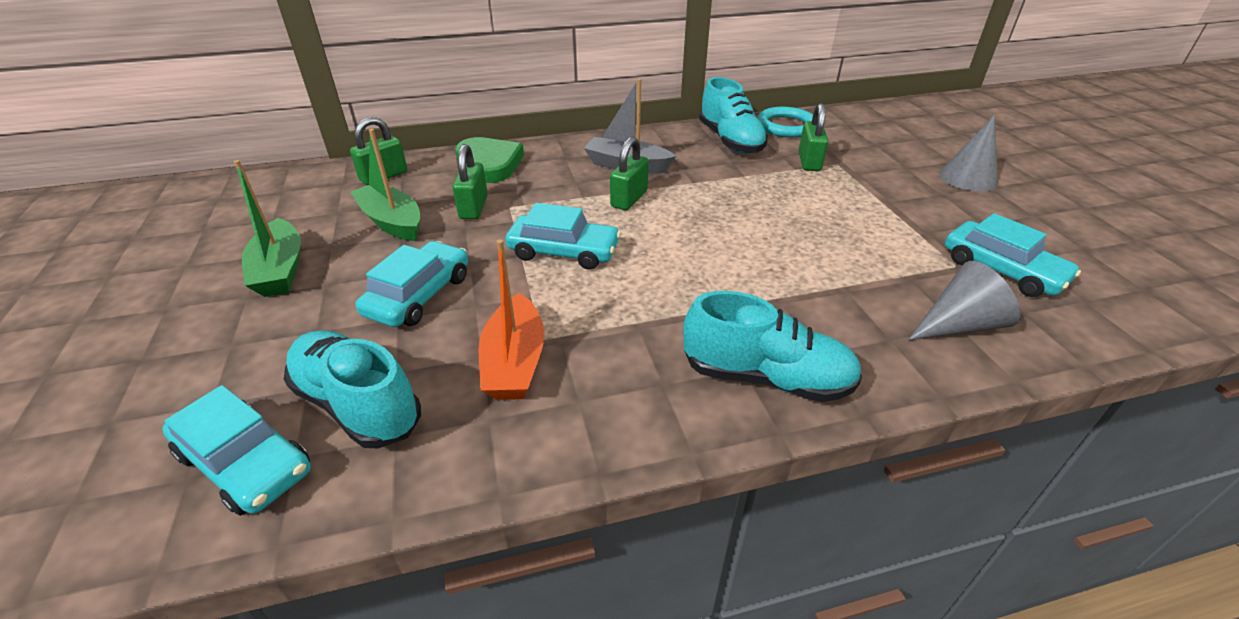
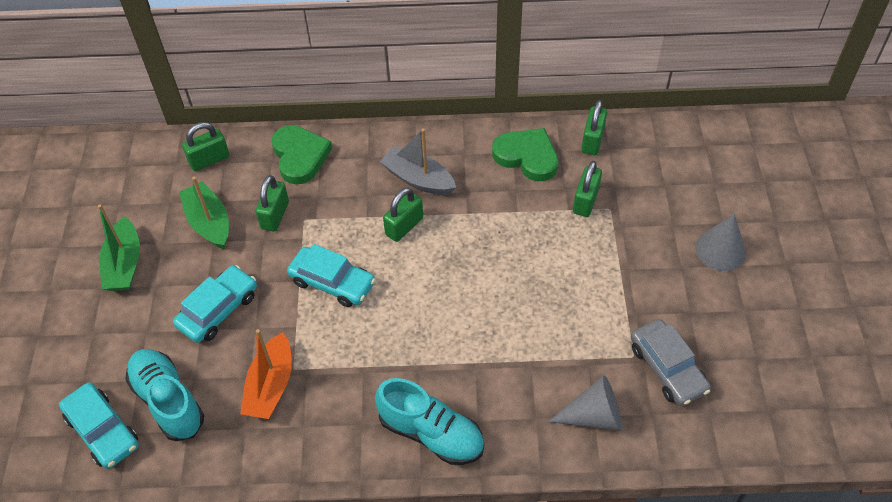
camera: 15 degrees right, 15 degrees up
(730, 141) = (527, 156): turquoise shoe -> green heart
(786, 126) = (592, 141): turquoise ring -> green padlock
(1002, 270) = (667, 368): turquoise car -> grey car

